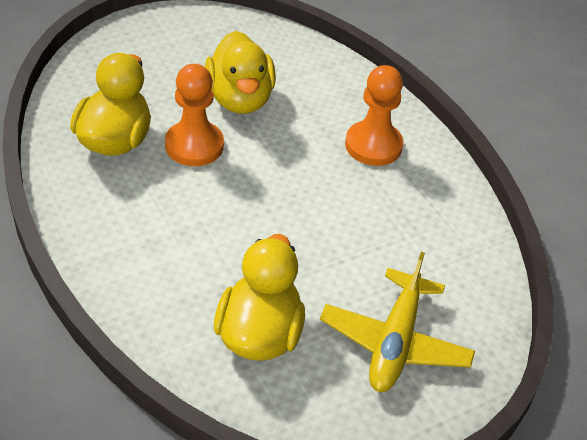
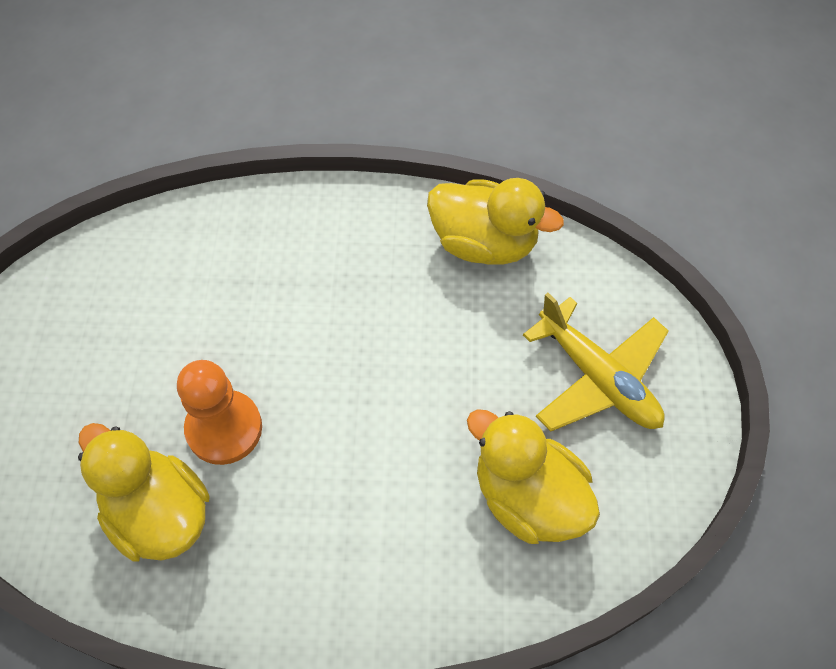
camera: 55 degrees left, 15 degrees up
(240, 99) = (181, 342): yellow duck -> yellow duck (484, 243)
(373, 145) = (336, 251): orange pawn -> none

